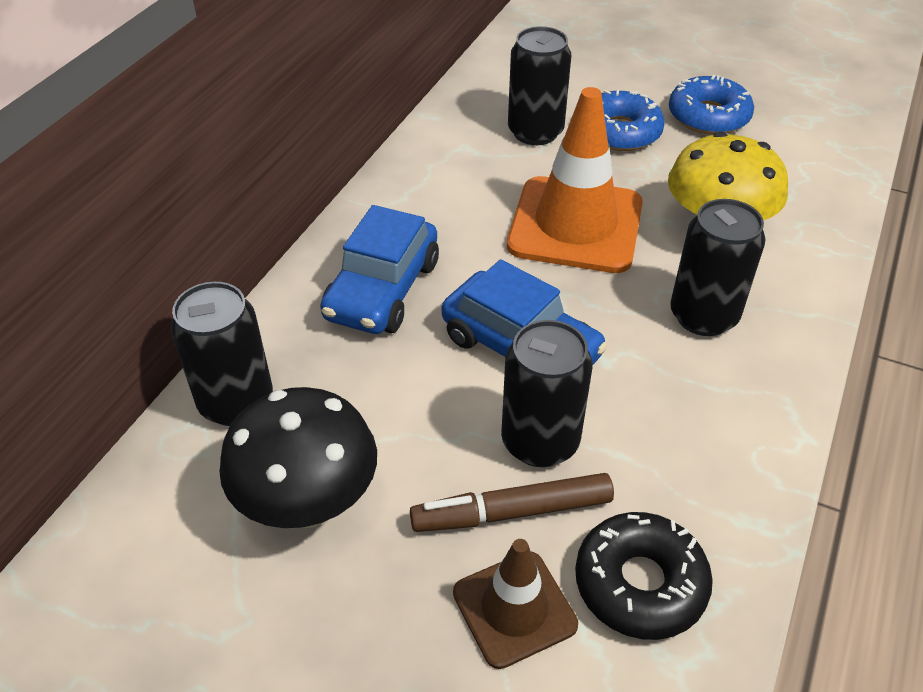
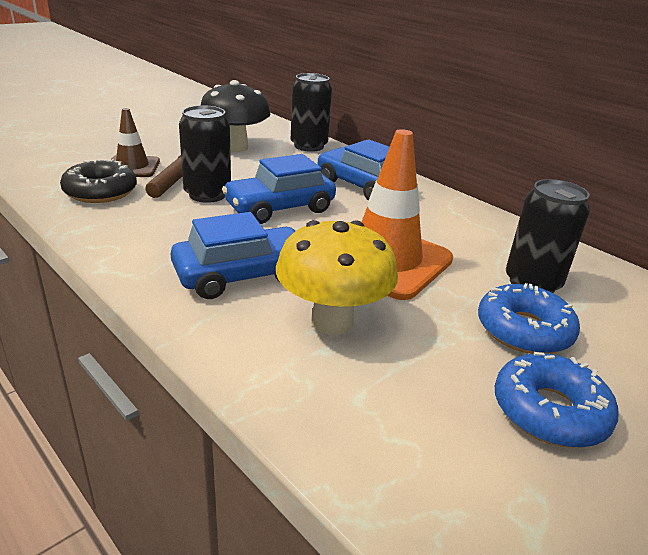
camera: 110 degrees right, 15 degrees down
(703, 316) = (242, 275): black can -> blue car

